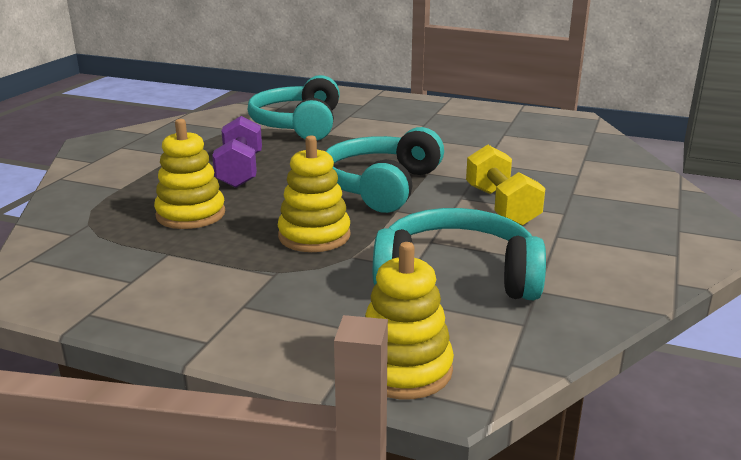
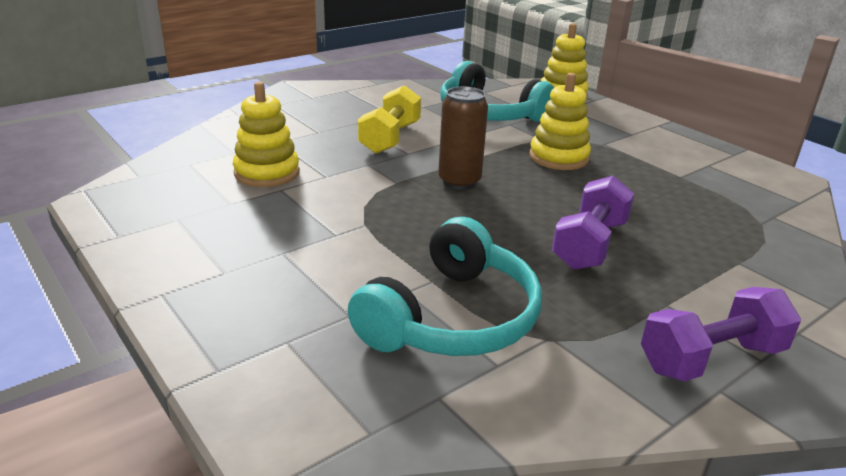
camera: 150 degrees left, 5 degrees up
(150, 141) = (711, 358): none -> purple dumbbell
(191, 214) = (658, 204): yellow stacking toy -> yellow stacking toy (267, 173)
(380, 186) = (459, 181): turquoise headphones -> brown can

